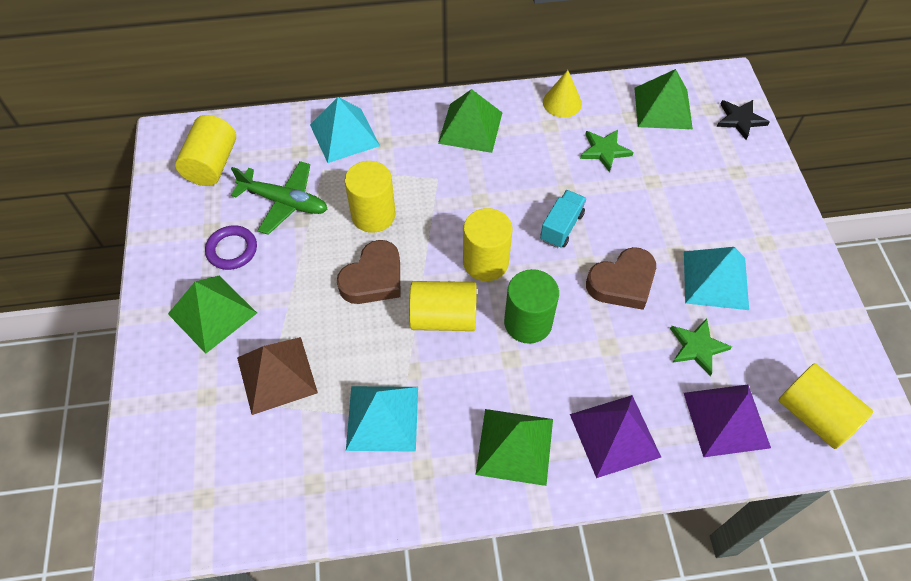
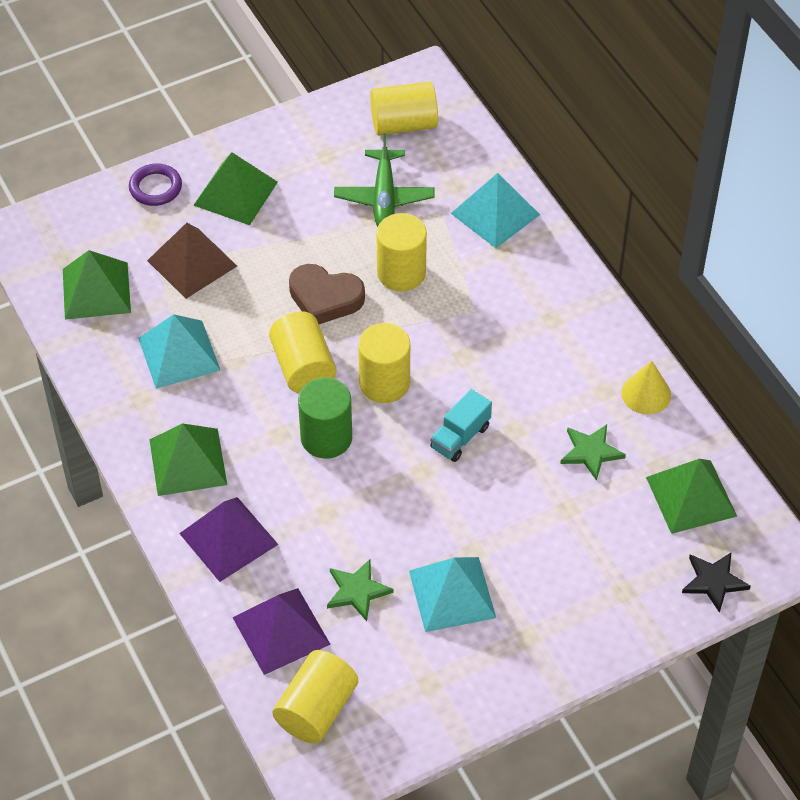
camera: 70 degrees right, 5 degrees down
(232, 250) = (310, 180): purple ring -> purple ring (155, 188)
(470, 127) = (562, 318): green pyramid -> green pyramid (96, 290)
(561, 227) = (460, 437): turquoise truck -> turquoise truck turned 120 degrees clockwise
(622, 282) = (410, 508): brown heart -> none

